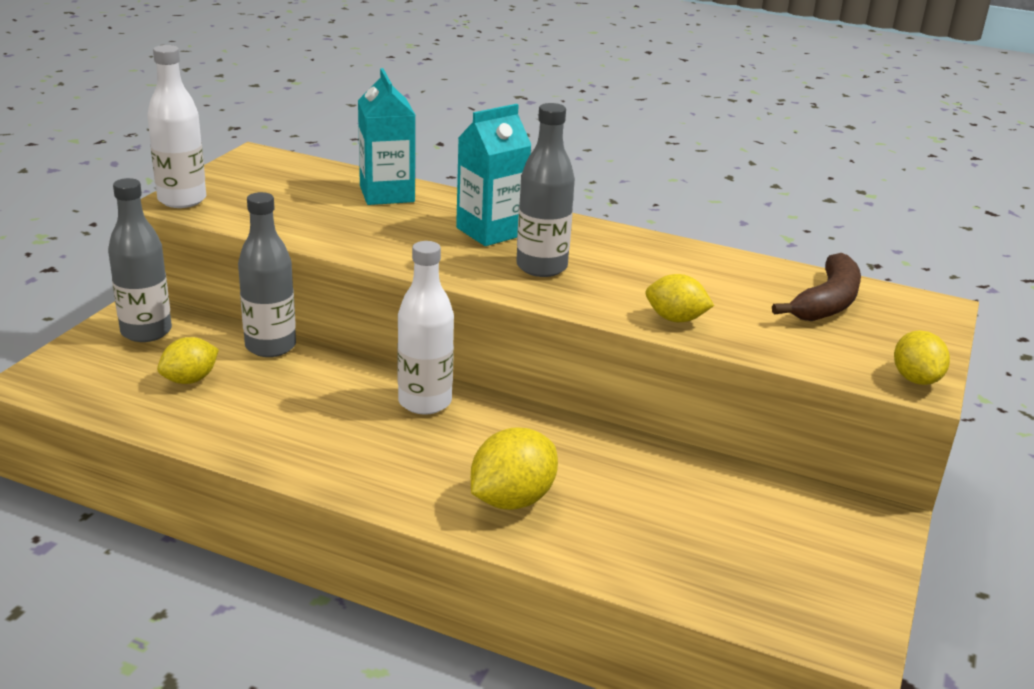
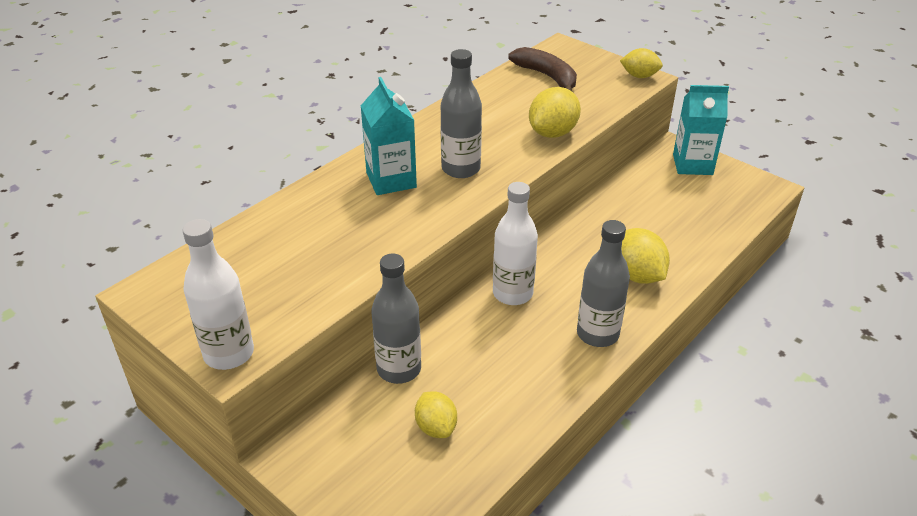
camera: 70 degrees left, 10 degrees up
(146, 331) = (336, 454): grey bottle -> grey bottle (597, 334)
(387, 194) = (290, 221): turquoise carton -> turquoise carton (692, 164)
(675, 319) = (553, 133): yellow lemon -> yellow lemon, size x1.50

